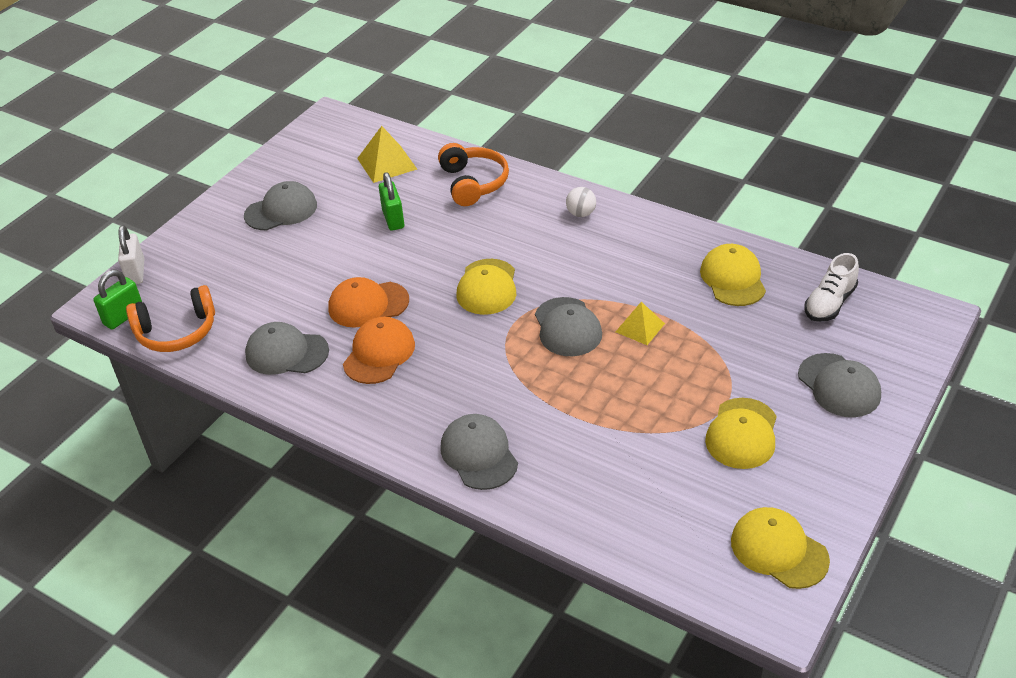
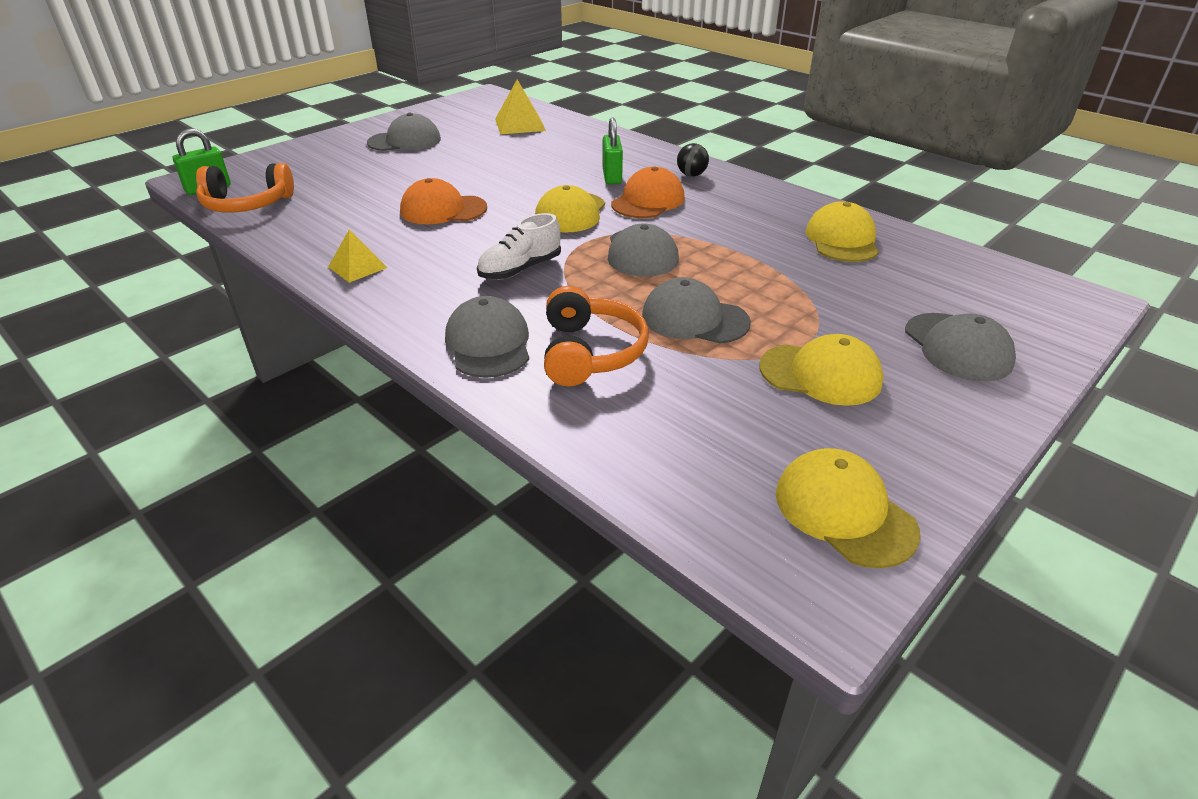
camera: 10 degrees right, 5 degrees down
(136, 272) = (245, 162): white padlock -> none
(286, 353) = (338, 233): grey cap -> grey cap (694, 319)
(379, 353) = (430, 246): orange cap -> orange cap (648, 201)
(393, 219) = (504, 157): green padlock -> green padlock (612, 177)
(473, 183) = (593, 144): orange headphones -> orange headphones (589, 352)
(581, 213) = (691, 175): white ball -> black ball
(640, 327) = (723, 263): yellow pyramid -> yellow pyramid (357, 267)
(742, 434) = (820, 374): yellow cap -> yellow cap turned 105 degrees counterclockwise
(829, 303) = (954, 273): white shoe -> white shoe (520, 269)

